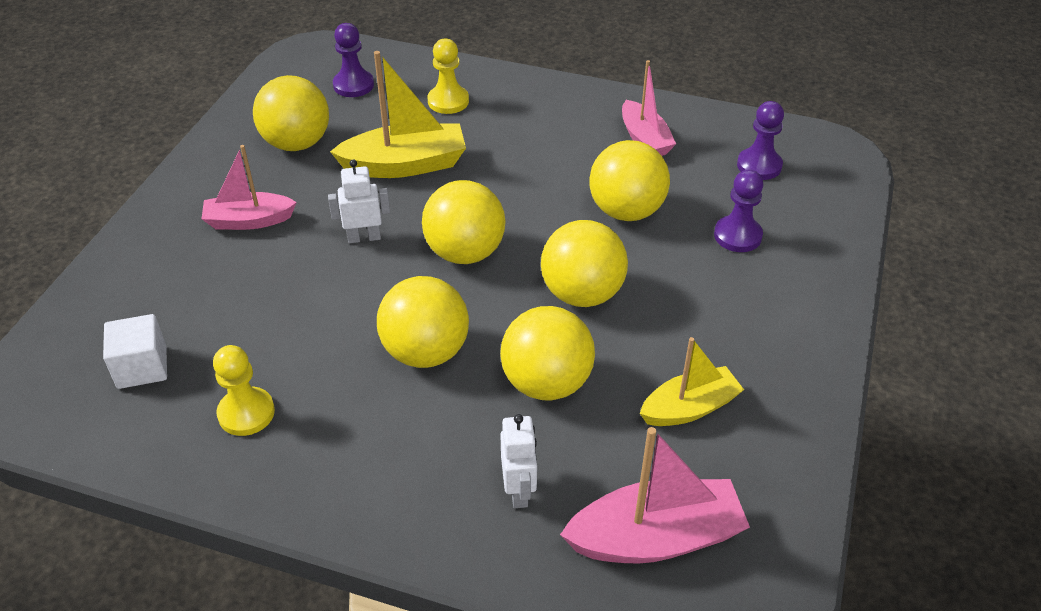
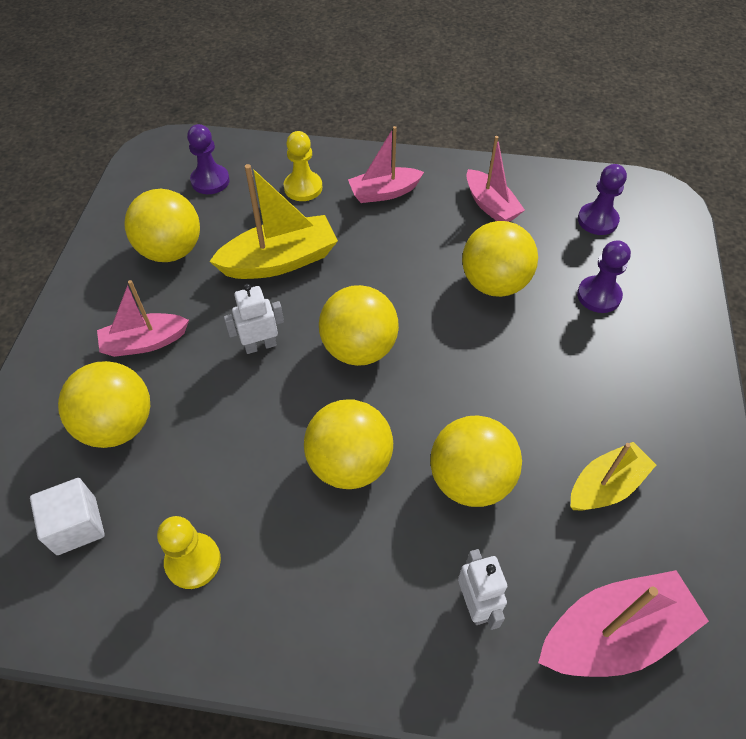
camera: 10 degrees left, 10 degrees up
(533, 115) = (384, 192): none -> pink boat
(582, 294) = (477, 377): yellow ball -> yellow ball (118, 425)

